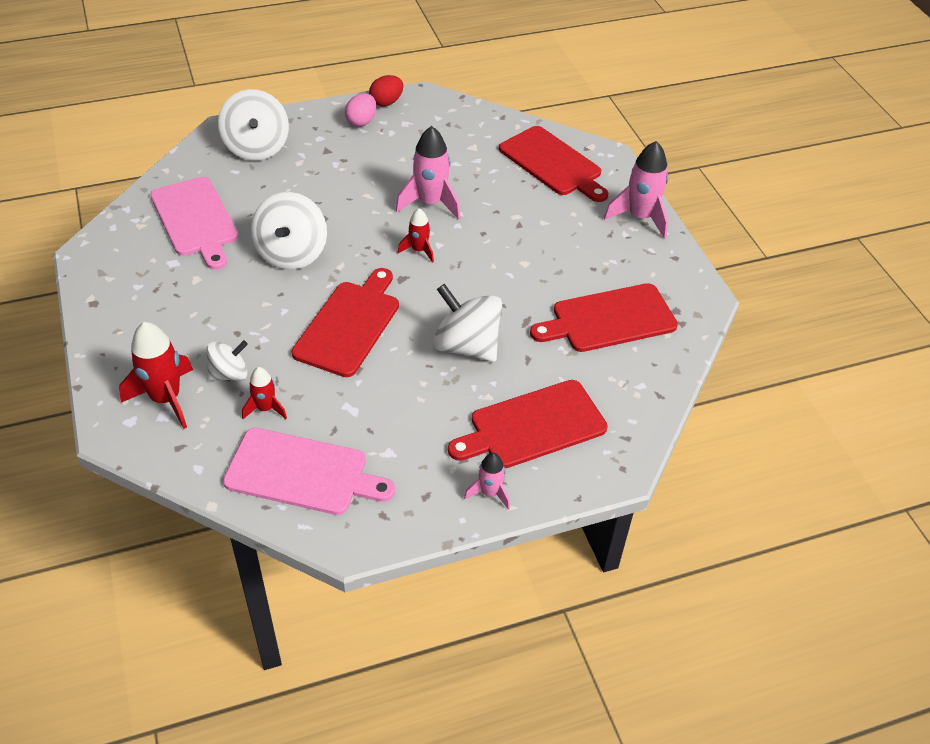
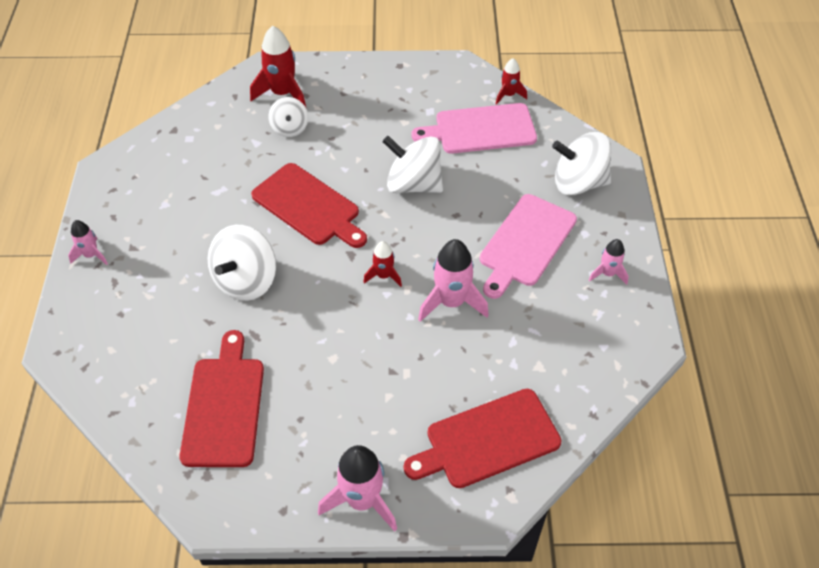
camera: 110 degrees right, 5 degrees up
(265, 408) = (245, 143): red rocket -> red rocket (508, 95)
(302, 473) = (175, 153): pink cutting board -> pink cutting board (526, 243)
(361, 121) = (607, 274): pink egg -> pink rocket
(386, 102) = (642, 304): red egg -> none
(466, 346) = (246, 280): white spinning top -> white spinning top turned 150 degrees clockwise
(533, 426) = (135, 302): red cutting board -> none

